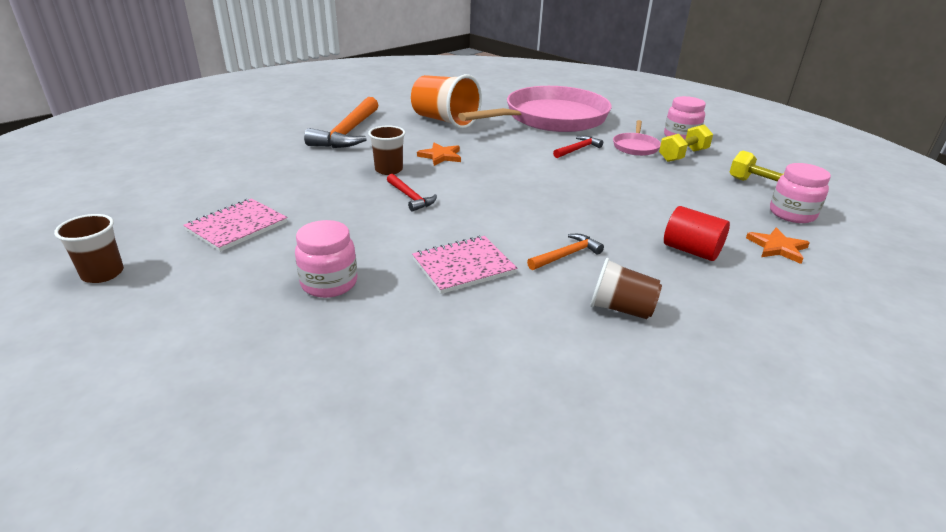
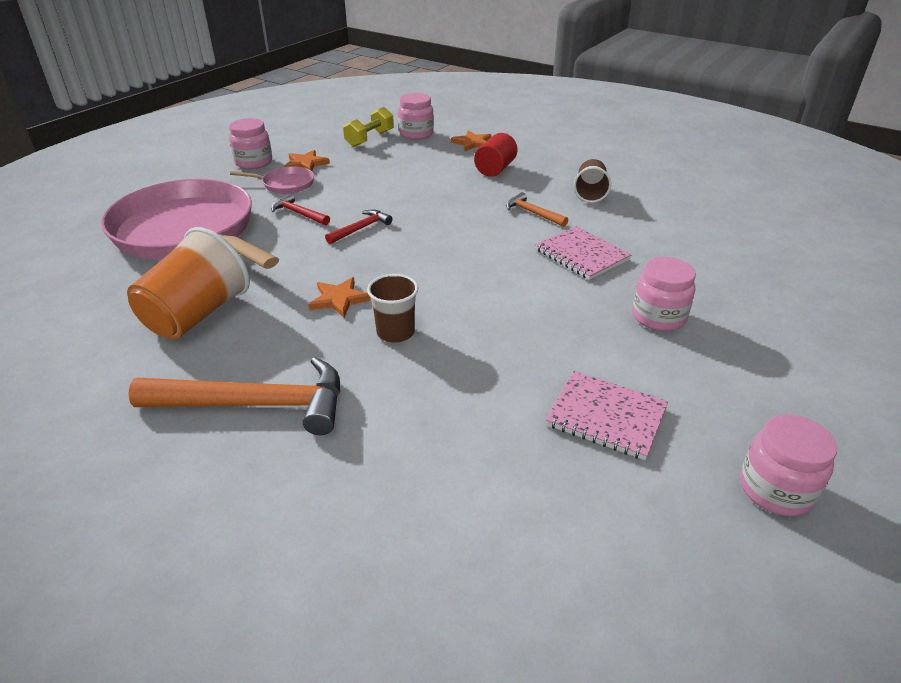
camera: 100 degrees left, 5 degrees up
(103, 273) = (775, 490): brown cup -> pink jar
(410, 197) = (466, 302): red hammer -> red hammer (361, 229)
(683, 155) = (306, 164): yellow dumbbell -> orange star

